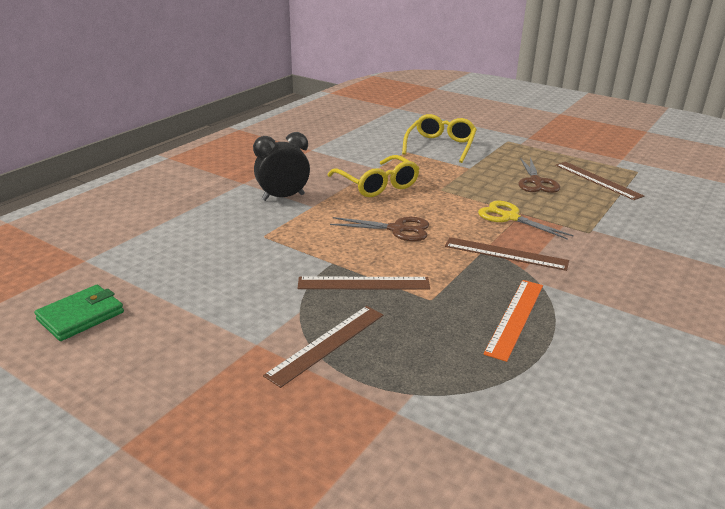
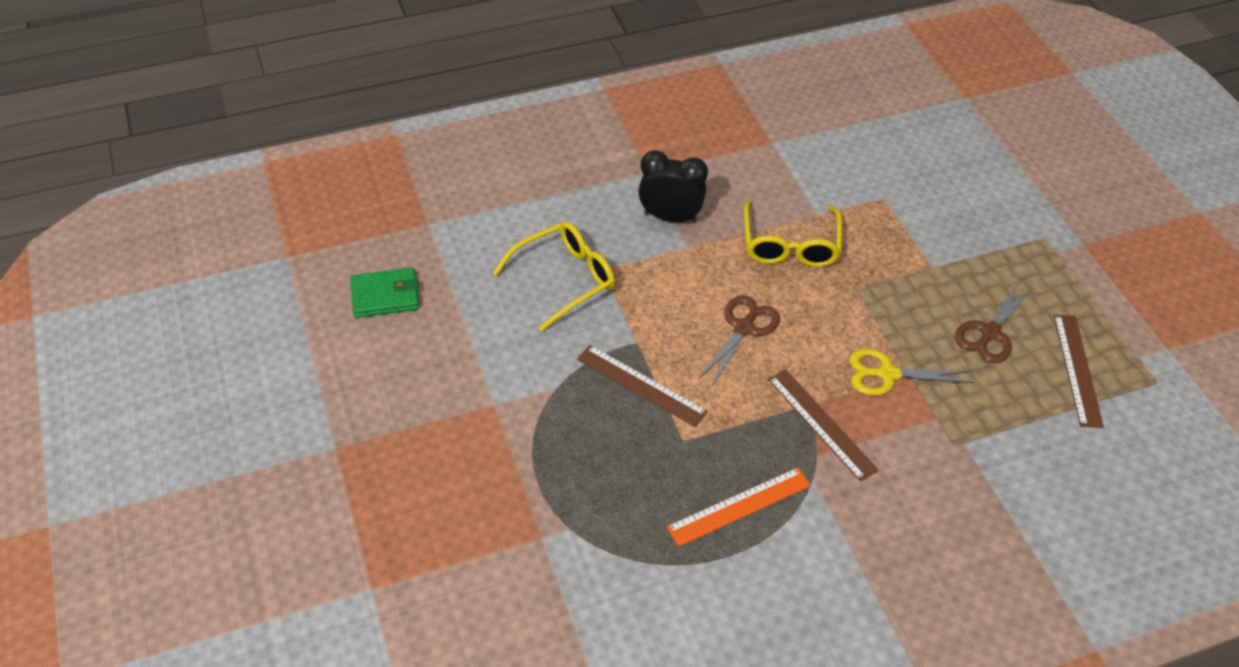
camera: 35 degrees right, 20 degrees up
(327, 344) = (548, 438): brown ruler -> none
(397, 229) = (743, 328): brown scissors -> brown scissors turned 105 degrees counterclockwise
(440, 146) = (940, 207): yellow glasses -> yellow glasses (564, 279)
(510, 217) = (887, 374): yellow scissors -> yellow scissors turned 75 degrees counterclockwise

